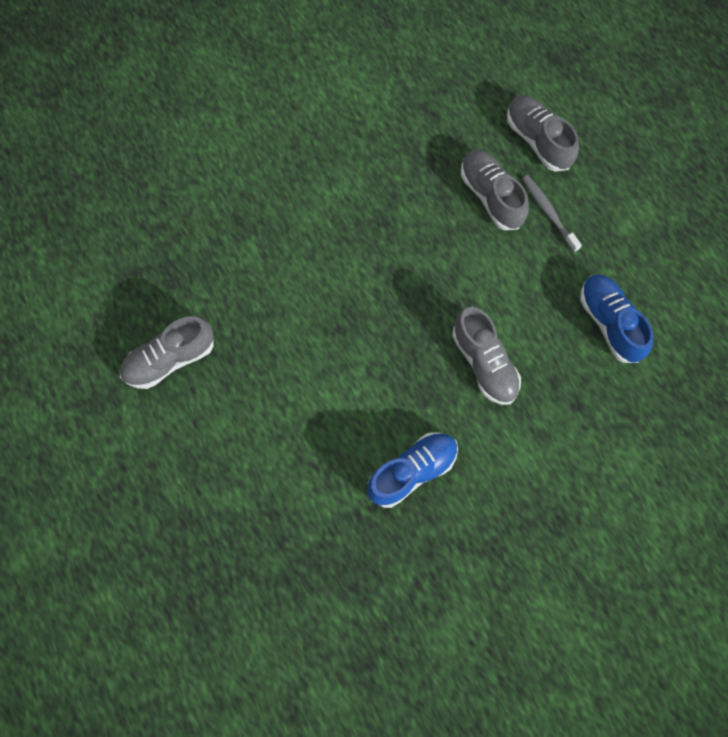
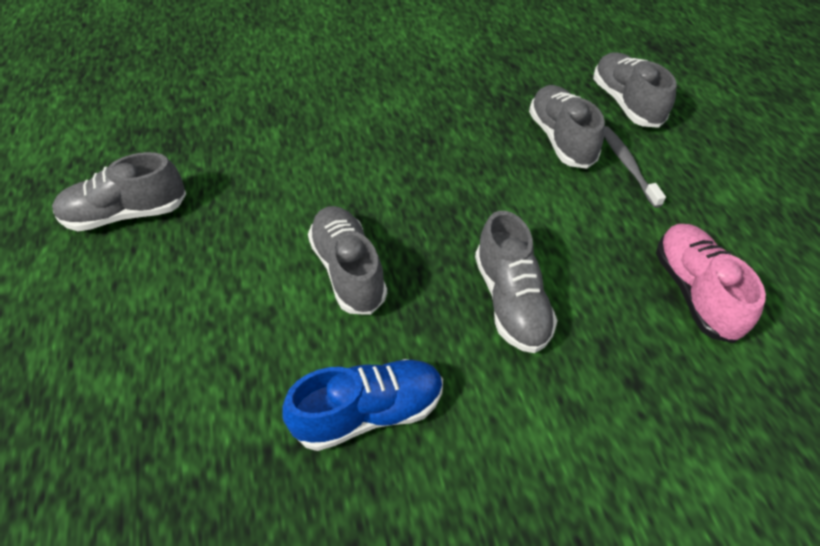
camera: 15 degrees right, 20 degrees down
(361, 367) = (348, 270): none -> grey shoe
(610, 323) = (694, 291): blue shoe -> pink shoe

